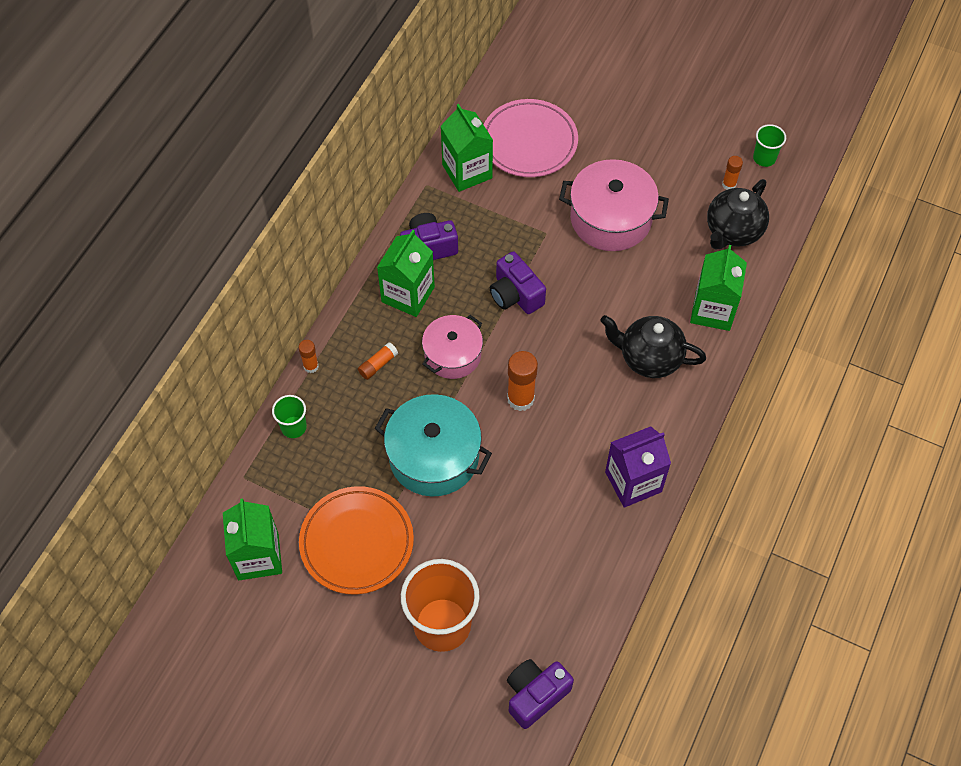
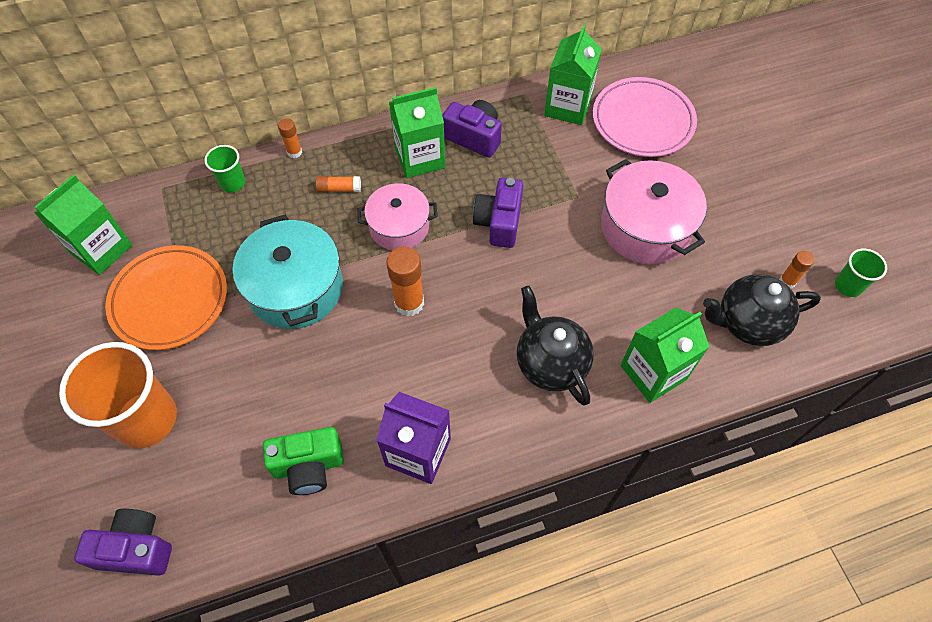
camera: 45 degrees right, 0 degrees up
(579, 551) = (309, 466): none -> green camera

